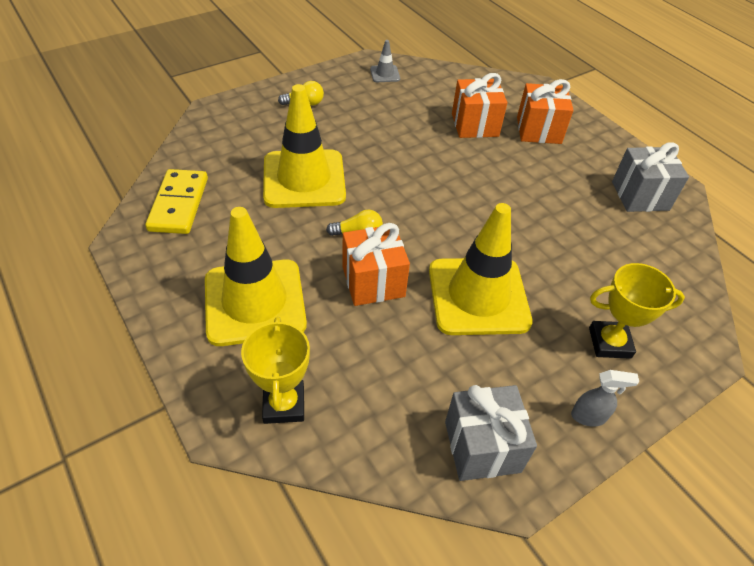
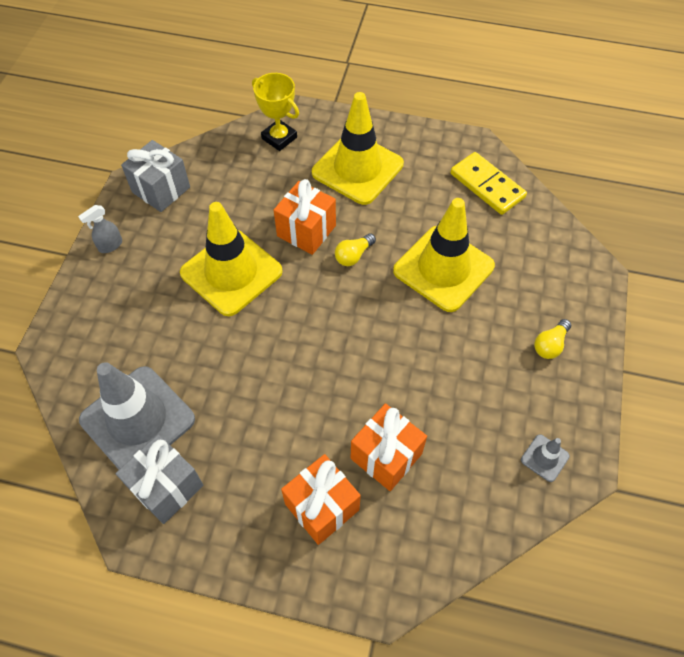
camera: 140 degrees right, 10 degrees up
(609, 343) = (121, 304): yellow trophy -> none
(641, 244) = (137, 419): none -> grey traffic cone

